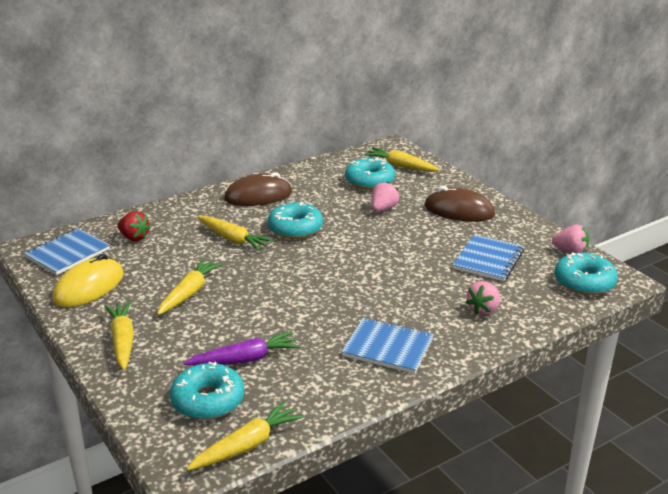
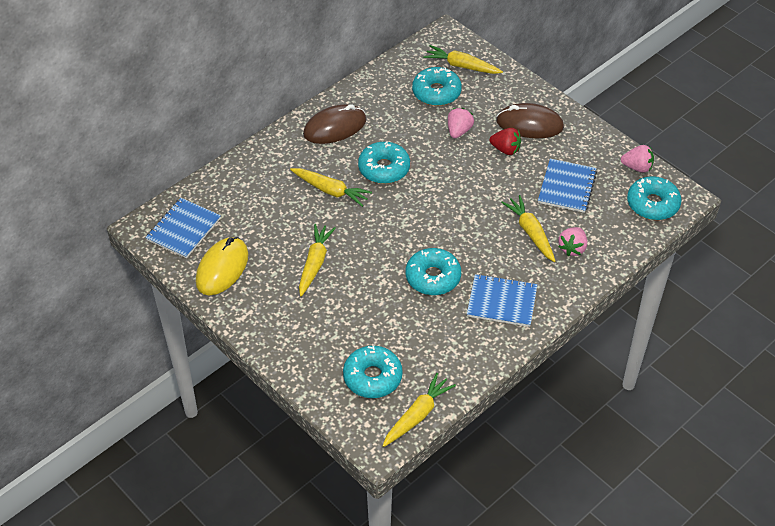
camera: 10 degrees left, 20 degrees up
(122, 341) = (278, 326): yellow carrot -> yellow carrot (530, 232)
(134, 237) = (237, 200): red strawberry -> red strawberry (505, 149)
(245, 359) = (388, 331): purple carrot -> none
(315, 318) = (433, 277): none -> turquoise donut

